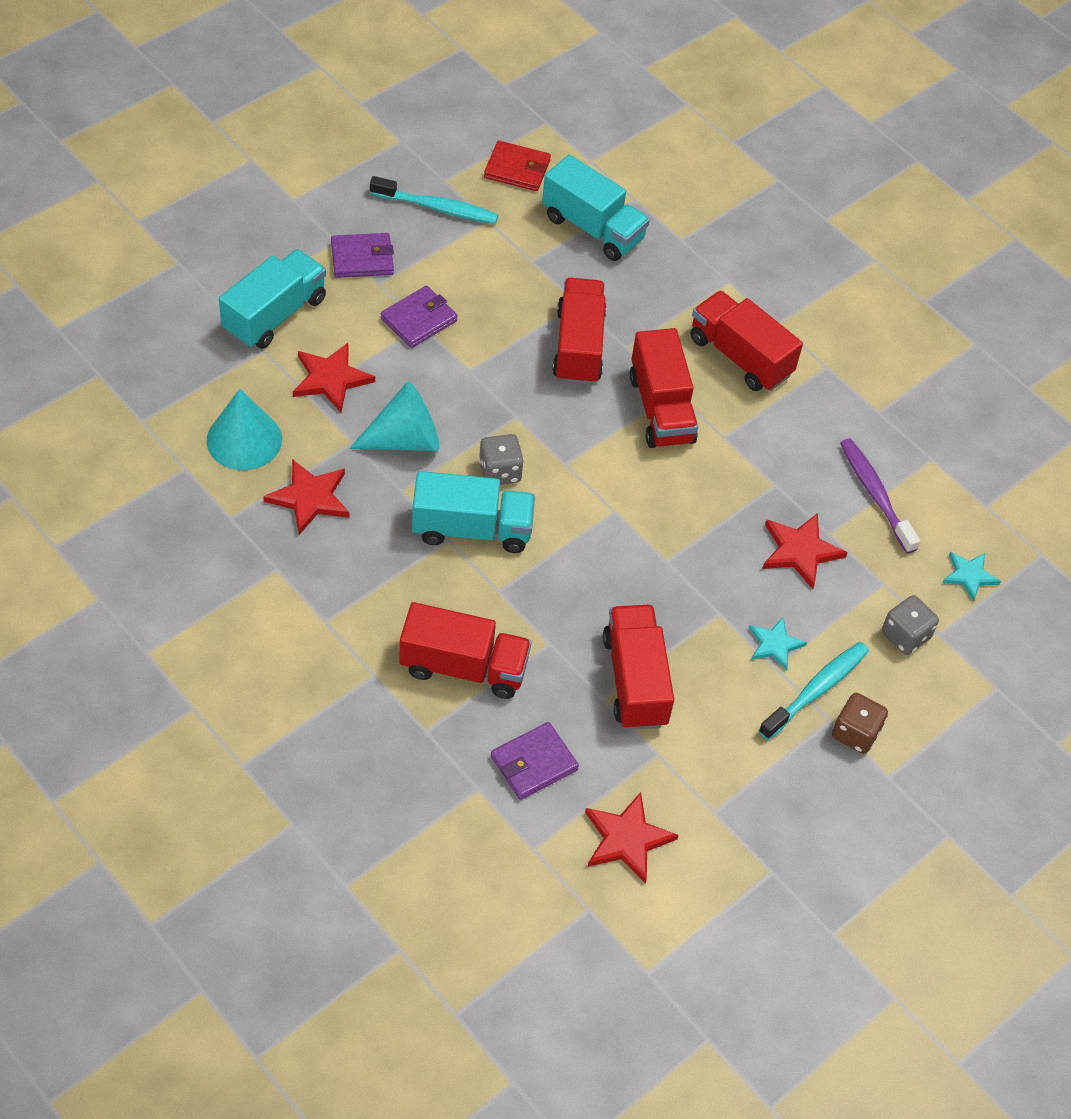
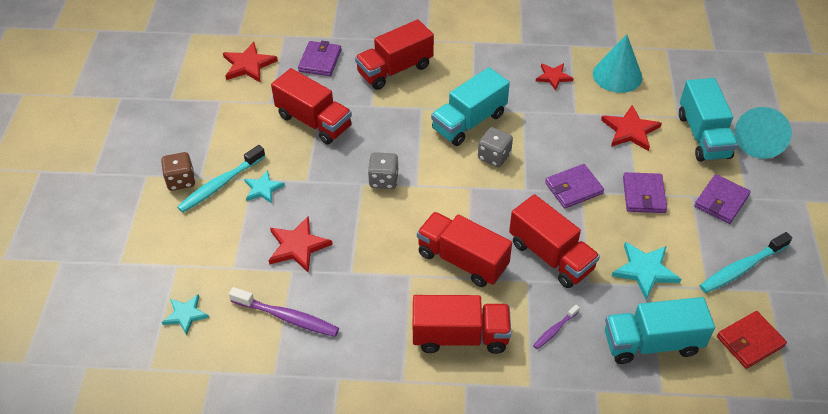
camera: 140 degrees right, 5 degrees down
(310, 498) = (553, 77): red star -> red star, size x0.66
(405, 439) = (556, 133): turquoise cone -> turquoise cone (759, 141)
(471, 379) = (573, 188): none -> purple wallet
(517, 271) = (645, 270): none -> turquoise star
(656, 297) = (554, 330): none -> purple toothbrush
(816, 690) = (220, 184): turquoise toothbrush -> turquoise toothbrush turned 45 degrees clockwise
(905, 635) = (195, 249): grey dice -> grey dice (383, 180)

